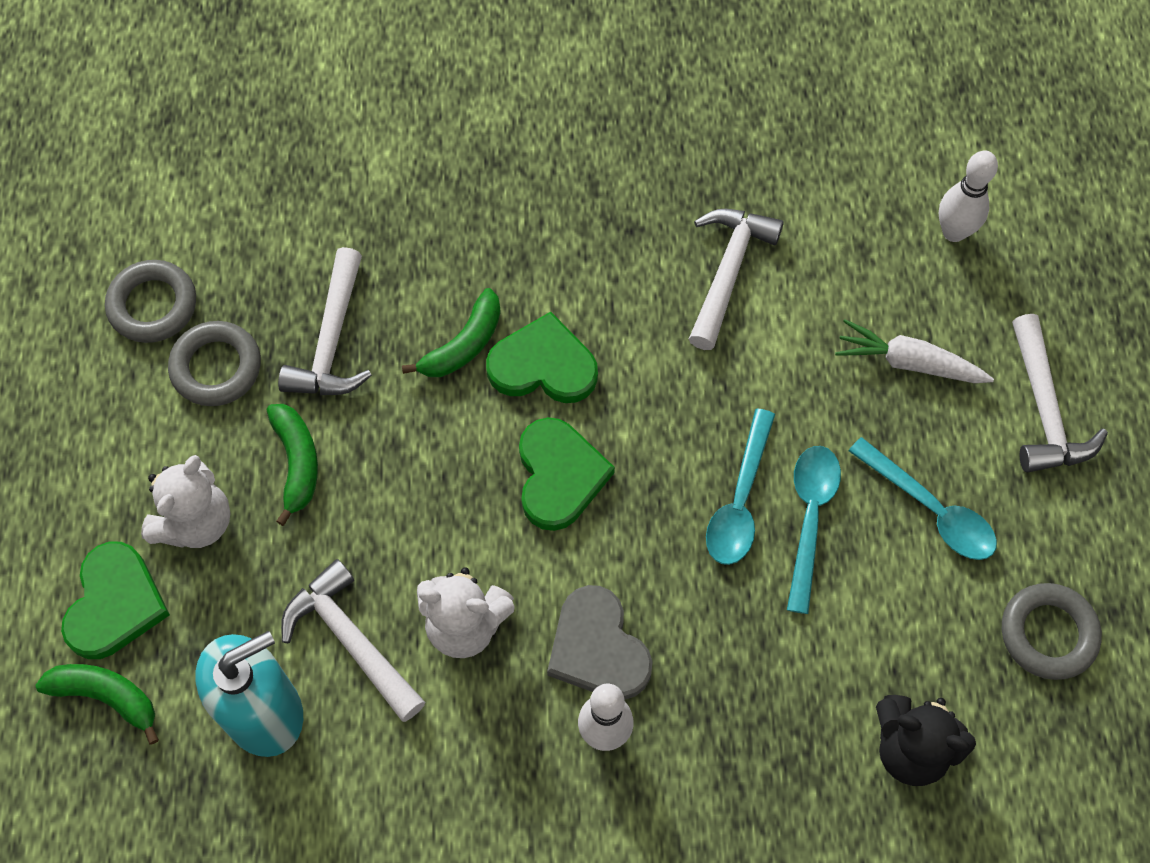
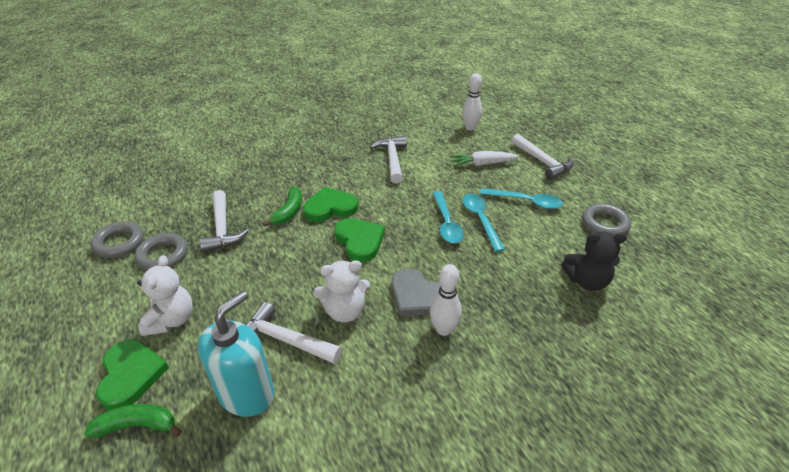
camera: 25 degrees left, 25 degrees down
(296, 463) = (222, 277): green banana -> none

